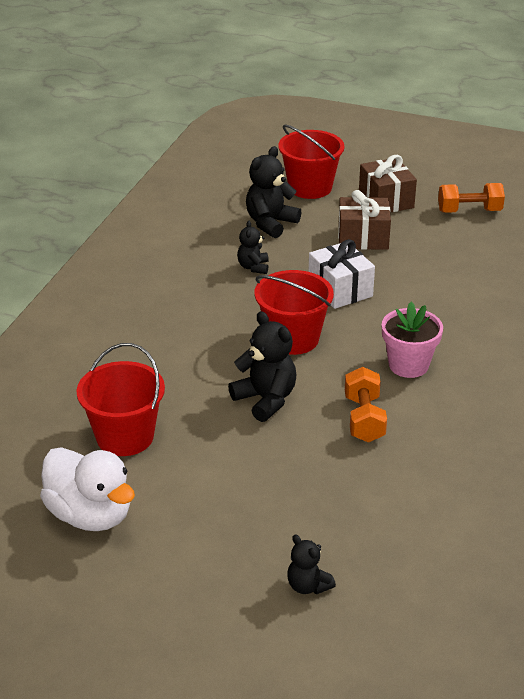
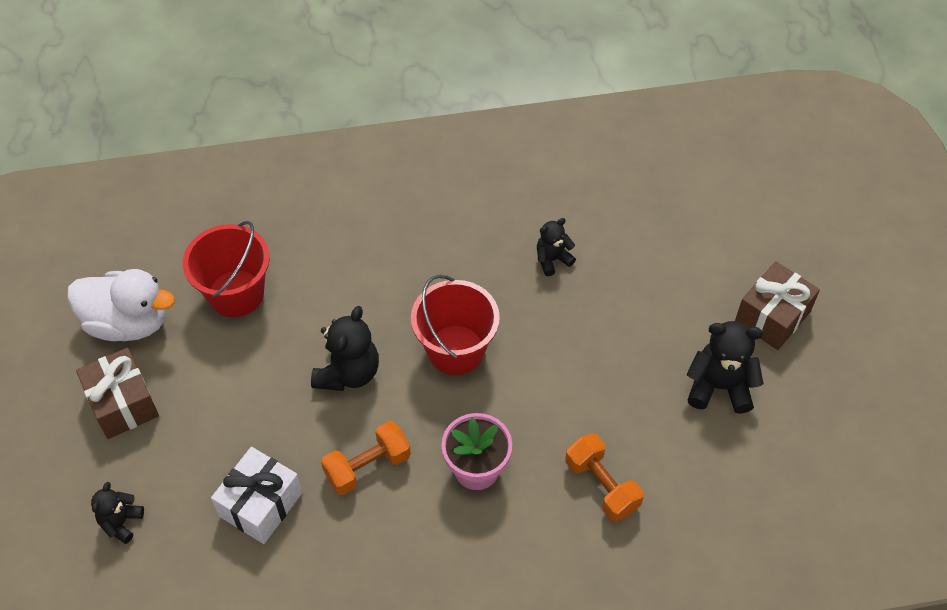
camera: 60 degrees right, 20 degrees up
(90, 515) = (128, 322): white duck -> white duck turned 90 degrees counterclockwise
(270, 223) = (642, 235): black teddy bear -> black teddy bear (719, 386)
(310, 187) = (740, 236): red bucket -> none
(340, 289) = (566, 351): white gift -> white gift (260, 504)
(363, 238) = (678, 328): brown gift -> brown gift (123, 403)
(469, 211) = (815, 407): orange dumbbell -> orange dumbbell (602, 486)

